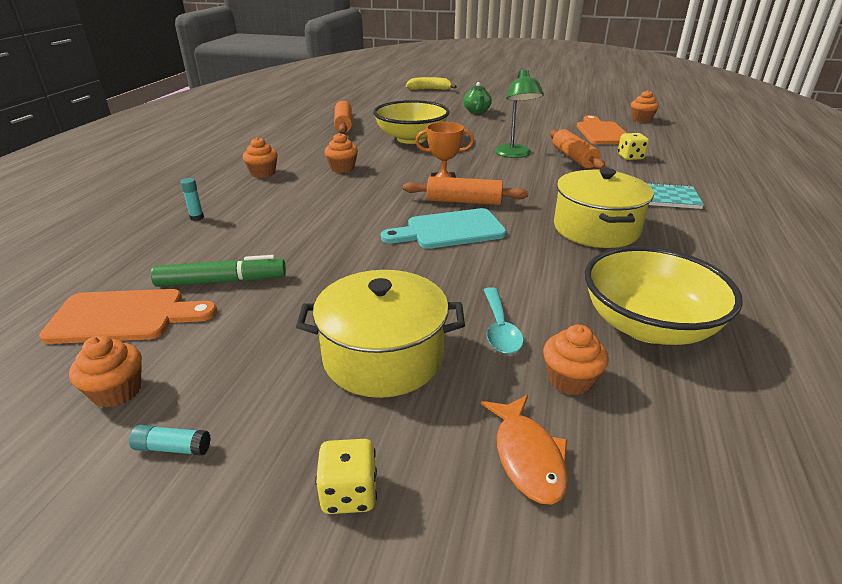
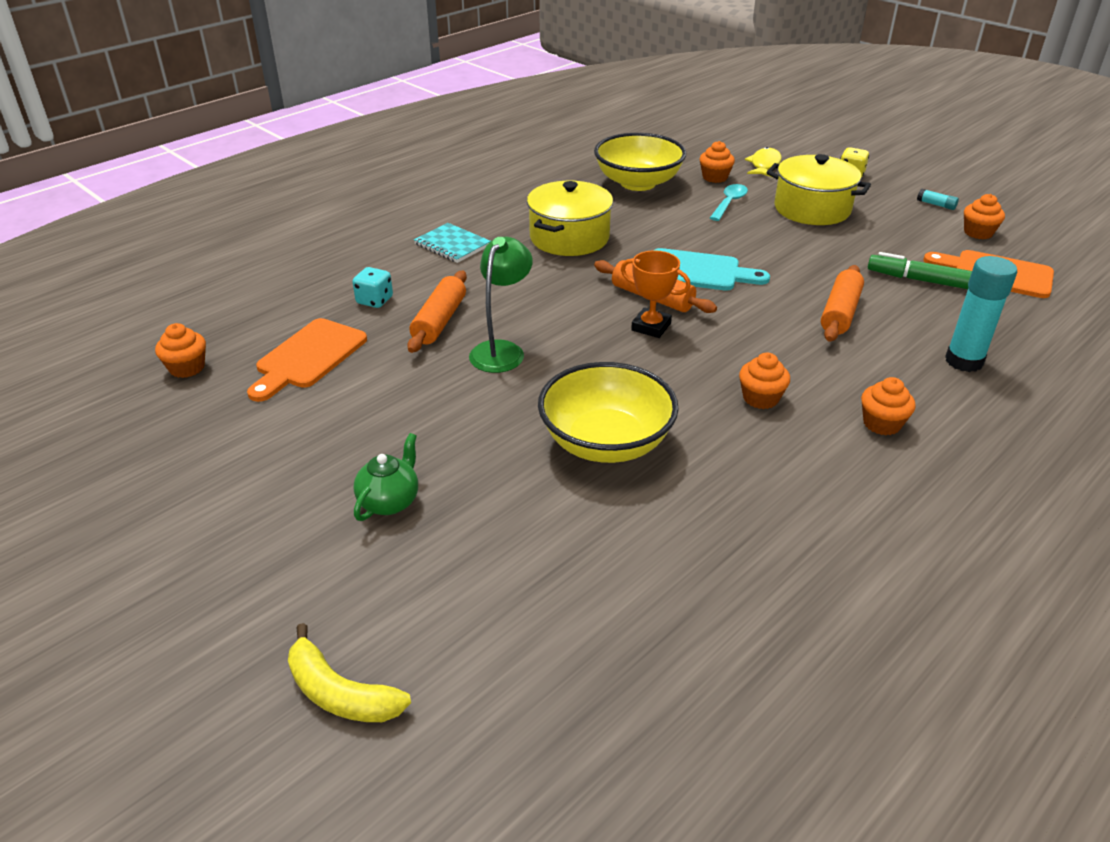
camera: 150 degrees left, 5 degrees up
(197, 217) = (964, 361): turquoise glue stick -> turquoise glue stick, size x2.30
(344, 125) = (696, 544): orange rolling pin -> orange rolling pin (839, 313)
(527, 456) = (764, 165): orange fish -> yellow fish
(630, 157) = (374, 300): yellow dice -> turquoise dice

